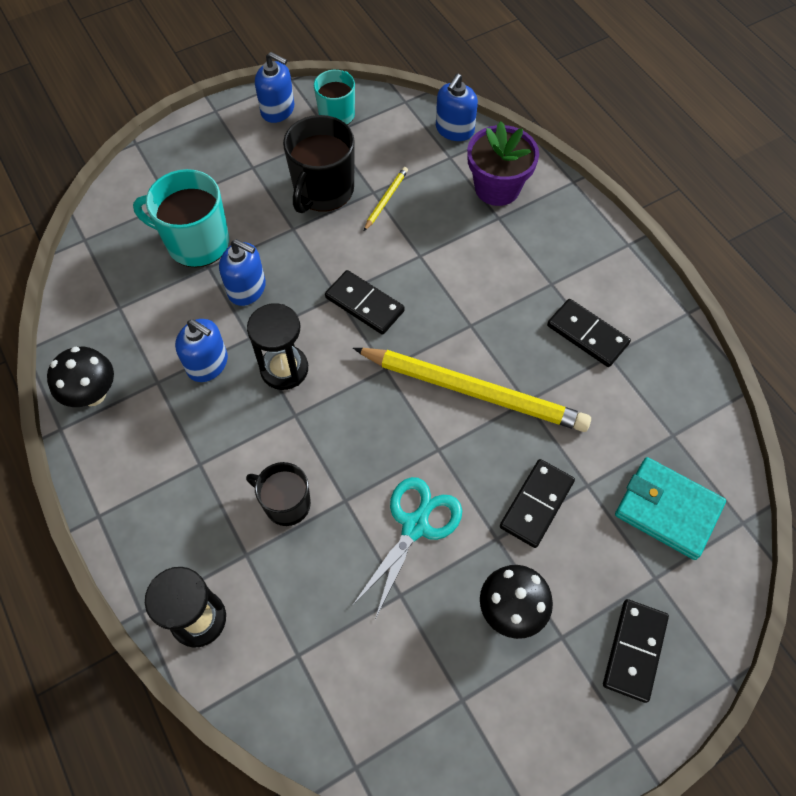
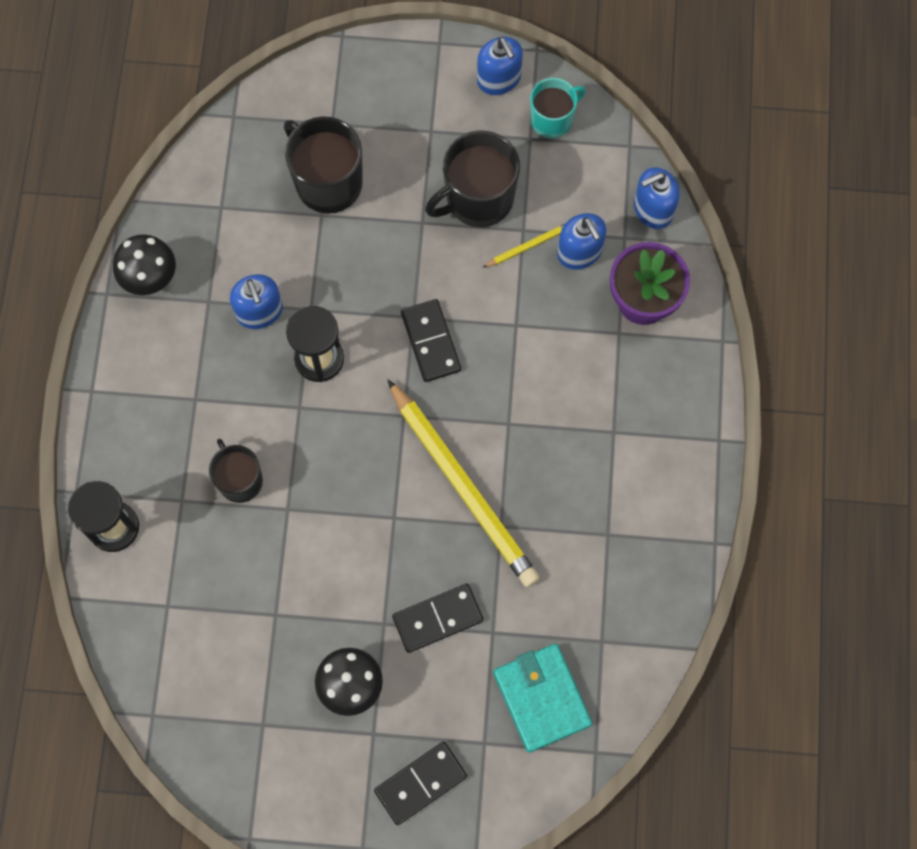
camera: 35 degrees right, 10 degrees up
(196, 242) = (327, 182): turquoise mug -> black mug
(247, 289) = (340, 259): blue soap dispenser -> blue soap dispenser (579, 252)
(415, 526) = (327, 568): turquoise scissors -> none
(587, 334) = (605, 502): black domino -> none

